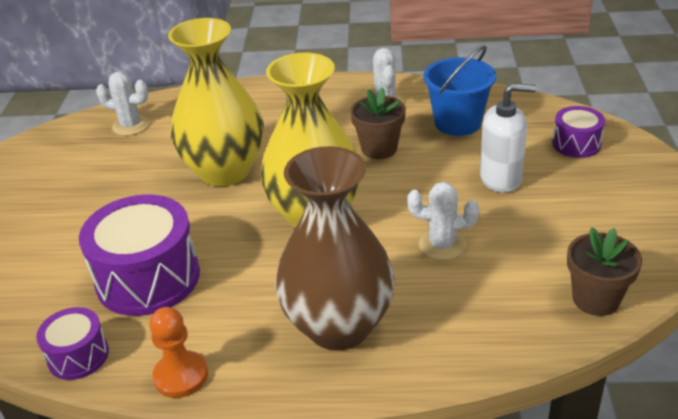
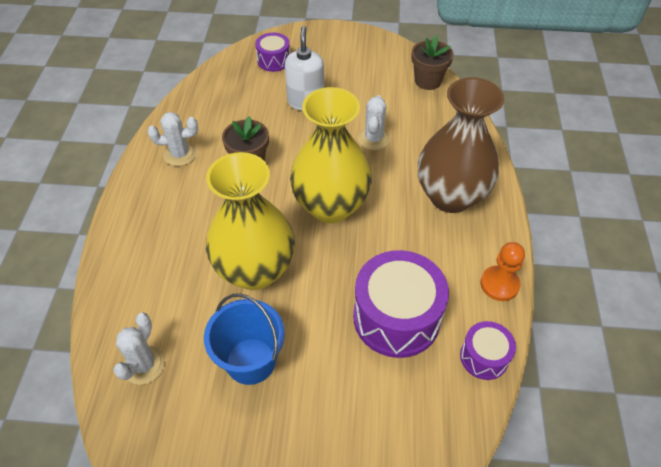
camera: 90 degrees left, 15 degrees up
(457, 123) = (227, 114): blue bucket -> blue bucket (251, 361)

